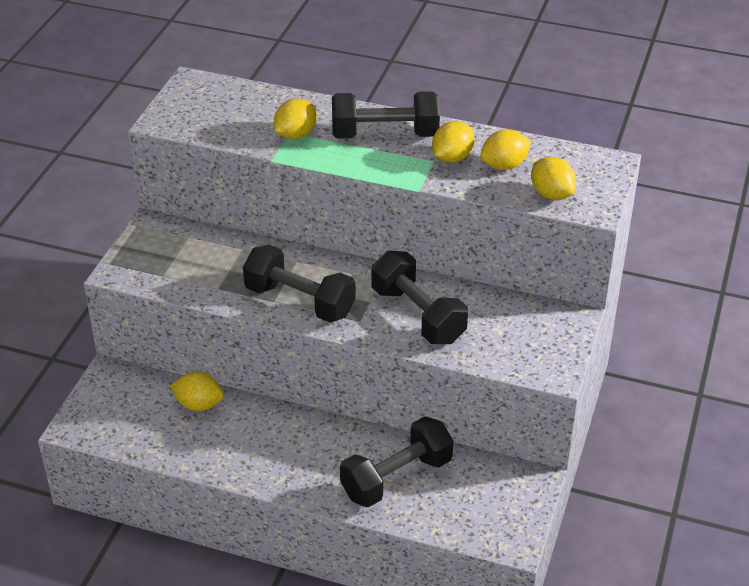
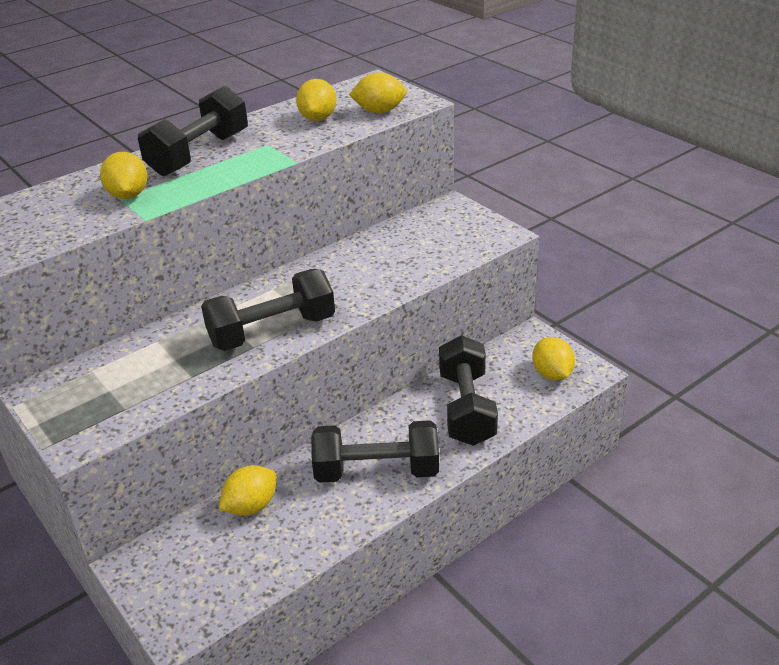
camera: 55 degrees left, 5 degrees down
(418, 315) = (366, 273): black dumbbell -> black dumbbell (376, 471)
(452, 158) = (276, 135): yellow lemon -> yellow lemon (552, 374)

